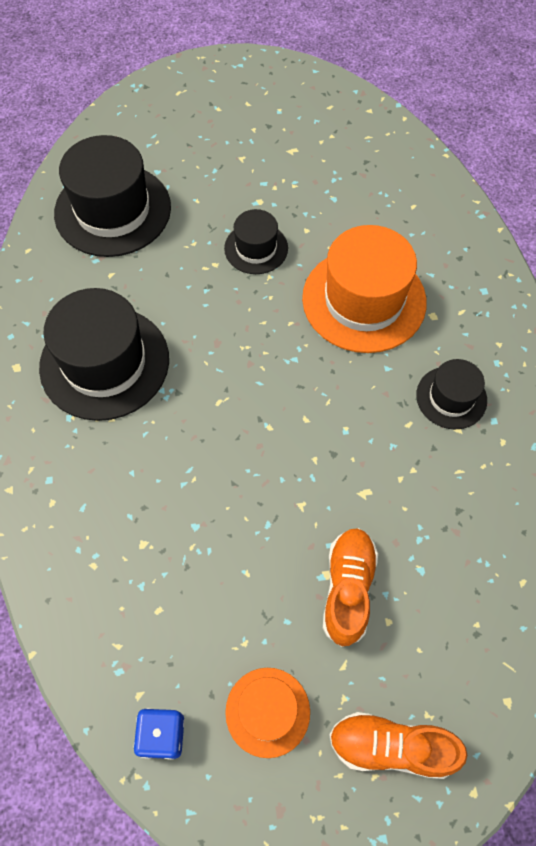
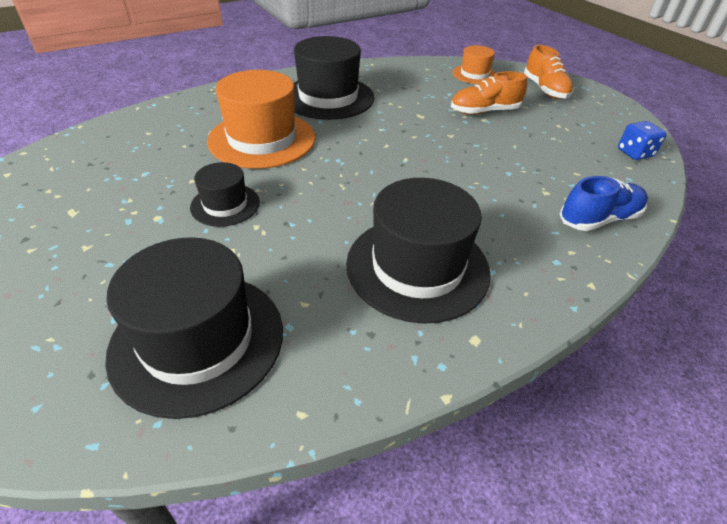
camera: 115 degrees left, 20 degrees down
(76, 567) = (598, 219): none -> blue shoe
(267, 711) = (576, 123): orange hat -> orange hat (474, 74)
(451, 397) = (328, 97): black hat -> black hat, size x1.87

